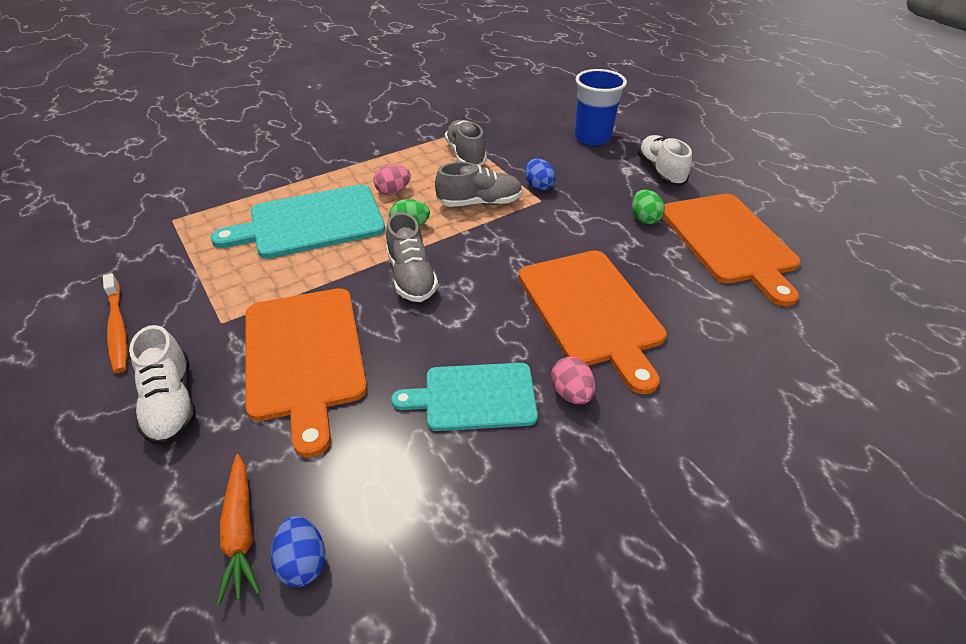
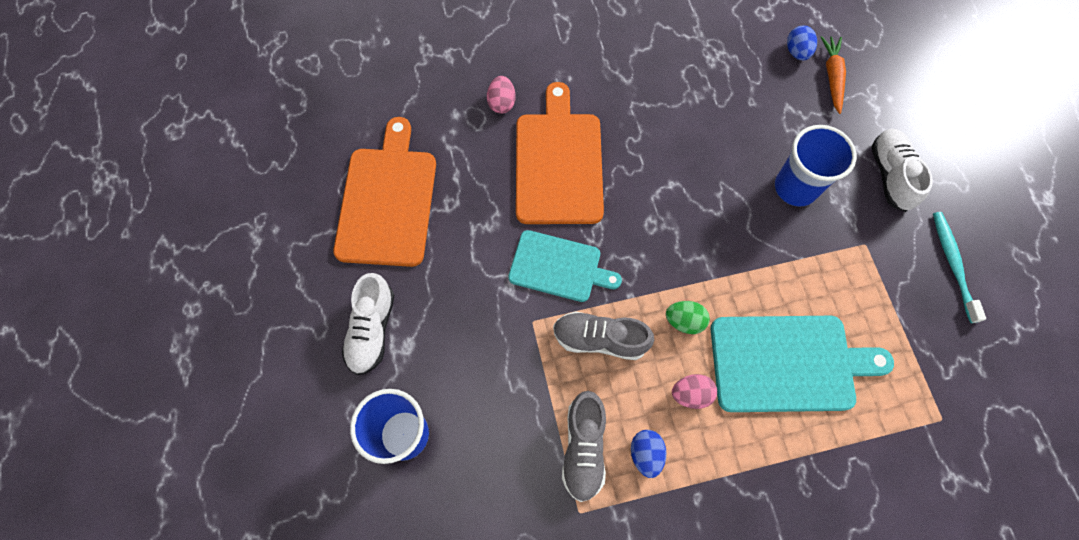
camera: 160 degrees left, 25 degrees up
(118, 328) = (952, 265): orange toothbrush -> turquoise toothbrush
(304, 357) = (795, 187): orange cutting board -> blue cup
(411, 276) = (697, 248): grey shoe -> none
(474, 397) = (677, 117): turquoise cutting board -> turquoise cutting board (559, 267)
(538, 186) = (523, 349): blue egg -> blue egg (646, 454)
(571, 393) = (610, 100): pink egg -> pink egg (502, 103)
(644, 219) = (444, 256): green egg -> none

